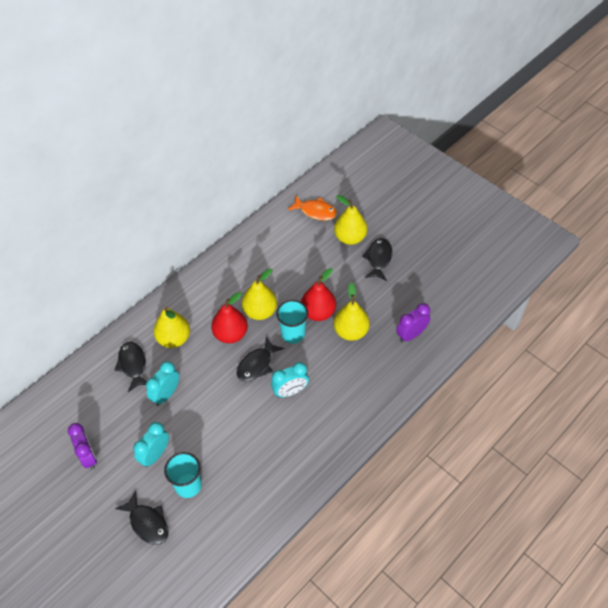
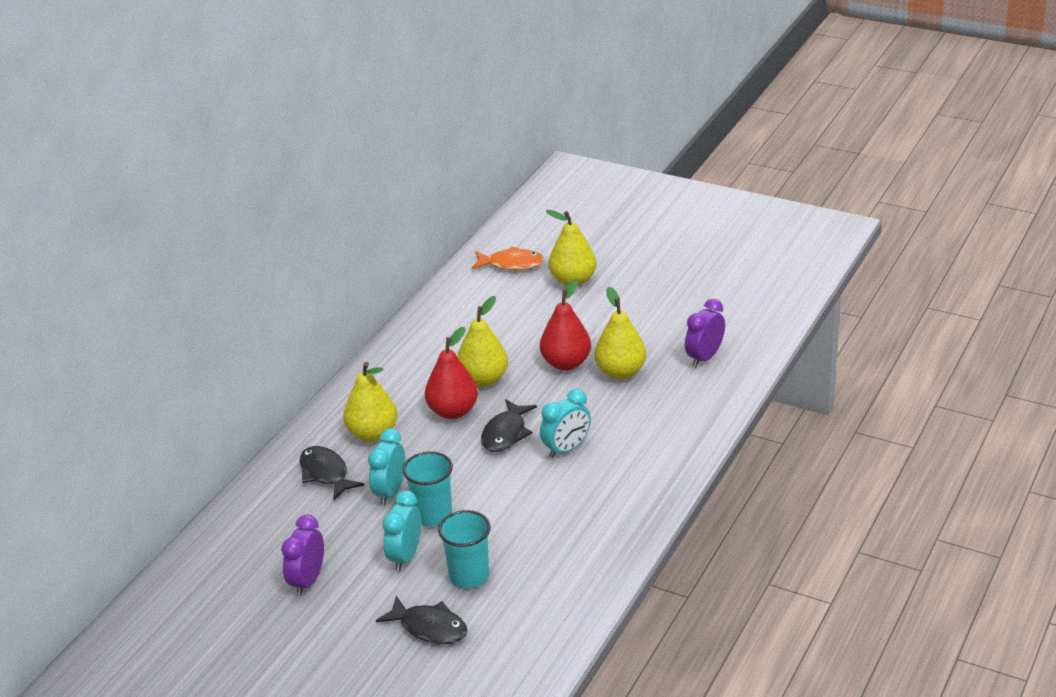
camera: 15 degrees left, 20 degrees down
(88, 456) = (307, 581): purple clock -> purple clock turned 120 degrees counterclockwise
(293, 334) = (541, 392): turquoise cup -> turquoise cup (433, 515)
(378, 259) = (623, 293): black fish -> none

